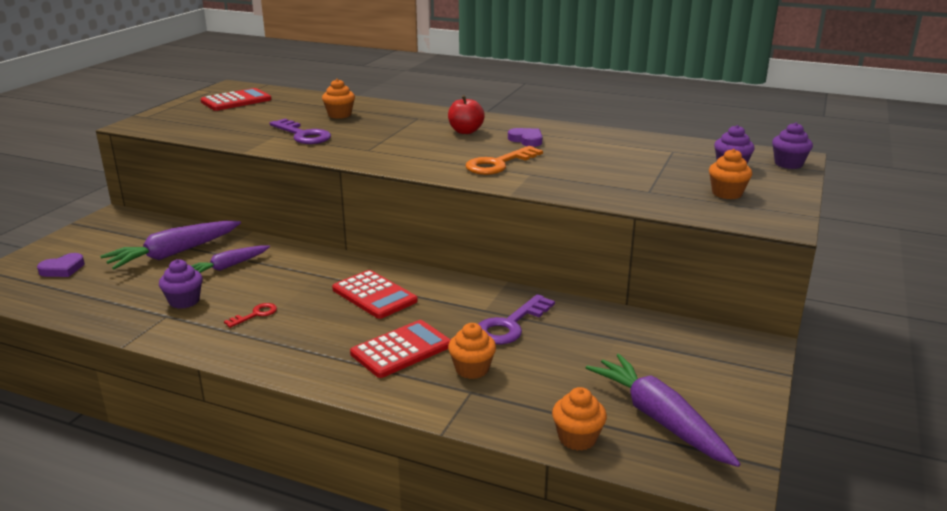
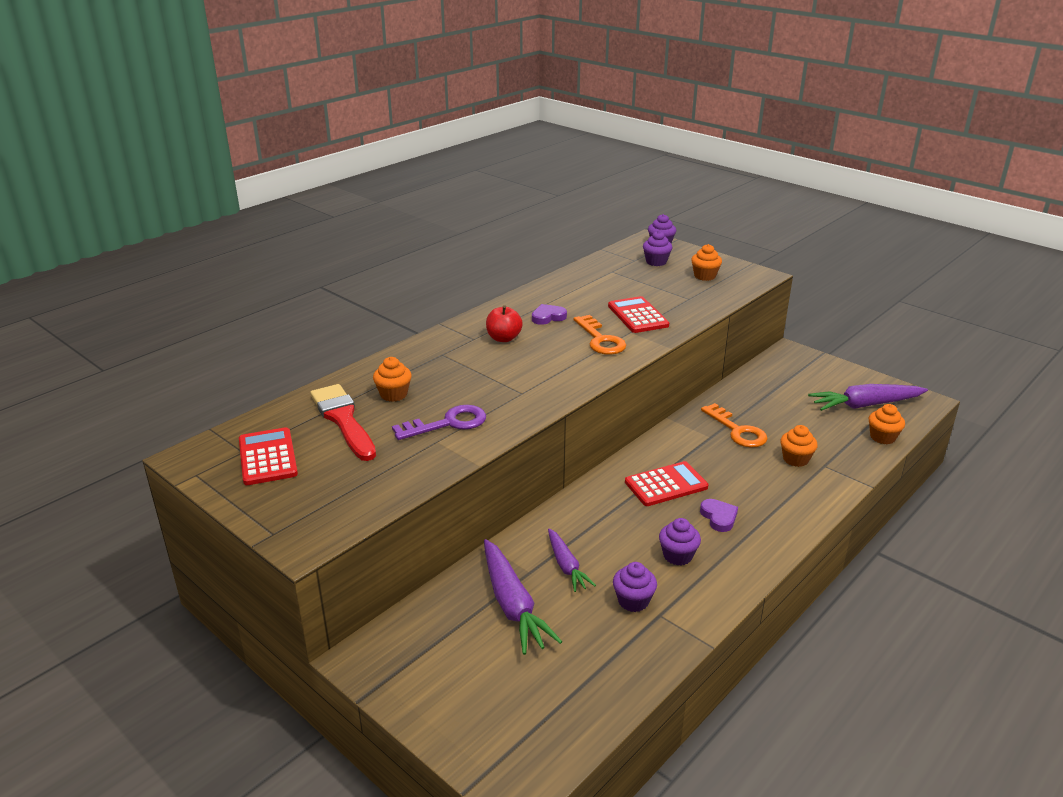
camera: 70 degrees left, 5 degrees up
(62, 269) = (508, 702): purple heart -> purple heart (719, 517)
(255, 314) = (677, 556): red key -> purple cupcake
(294, 109) = (343, 420): none -> red brush
(401, 350) = (761, 485): red calculator -> red calculator (638, 316)
(510, 325) = (737, 431): purple key -> orange key

